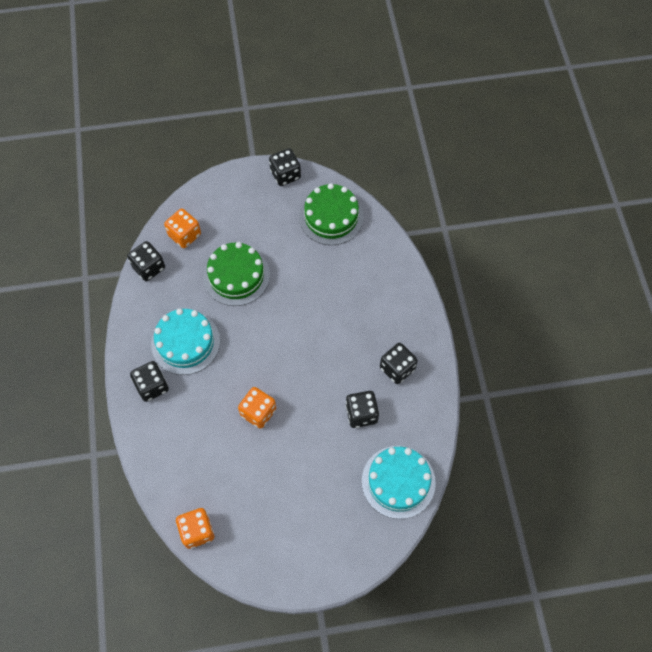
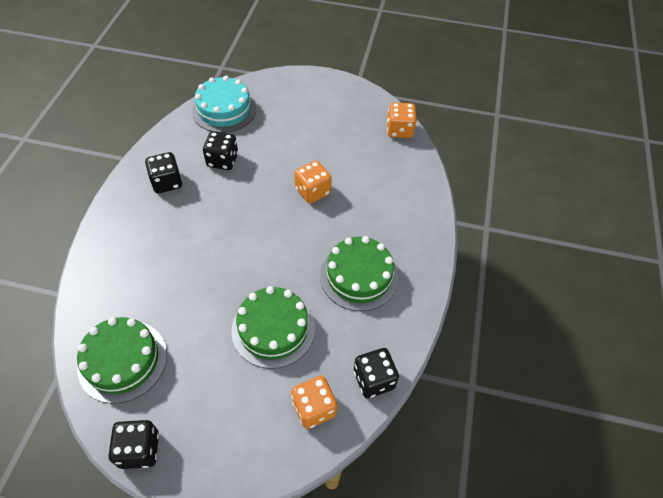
camera: 160 degrees left, 10 degrees down
(152, 386) = (407, 247): black dice -> none
(185, 342) = (359, 276): turquoise cake -> green cake

